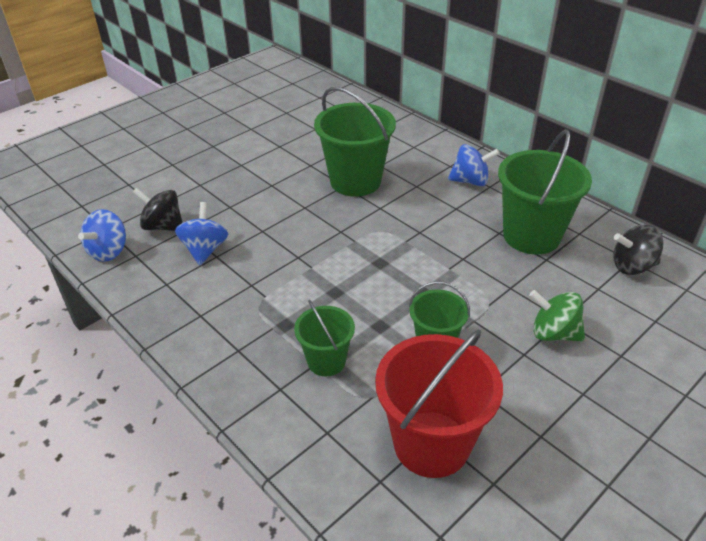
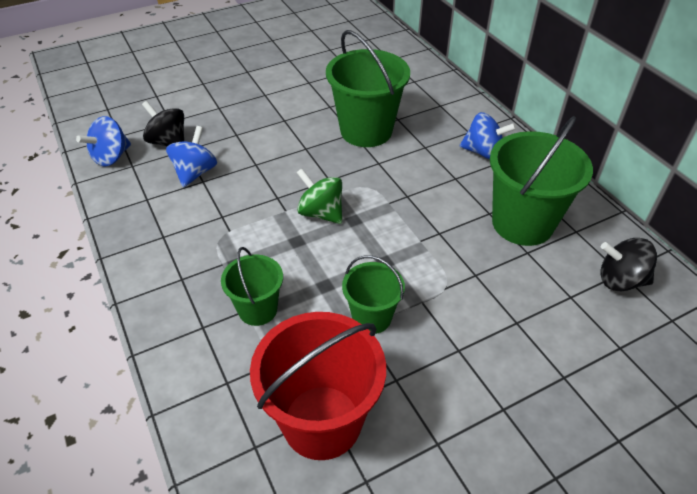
camera: 15 degrees right, 5 degrees up
(553, 333) = (500, 335): green spinning top -> green spinning top (321, 213)

